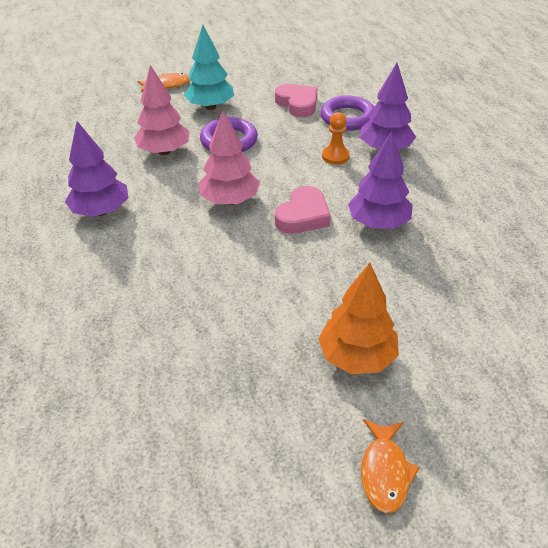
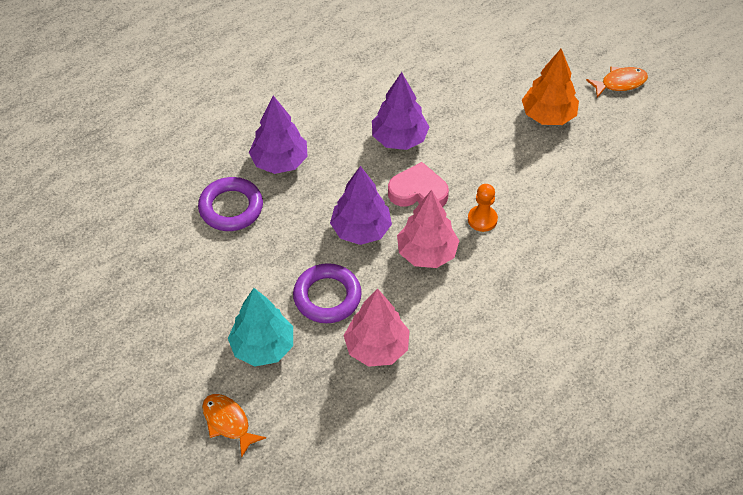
camera: 115 degrees left, 10 degrees up
(101, 211) = (501, 350): purple tree -> purple tree (361, 230)
(297, 104) = (219, 262): pink heart -> none
(335, 156) = (312, 196): orange pawn -> orange pawn (482, 219)

